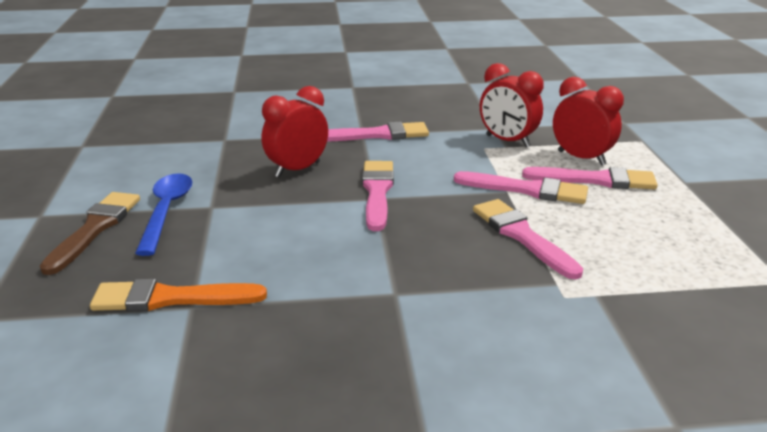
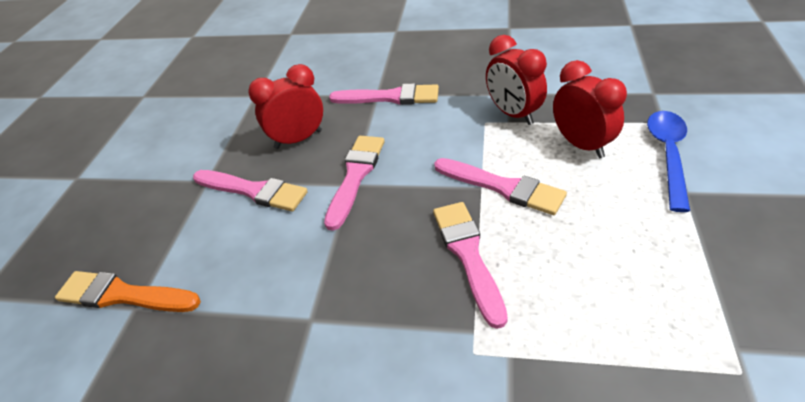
camera: 20 degrees right, 15 degrees up
(95, 229) = (106, 199): brown brush -> none
(166, 211) = (169, 183): blue spoon -> blue spoon (668, 155)
(595, 180) = (583, 179): pink brush -> pink brush (253, 191)

